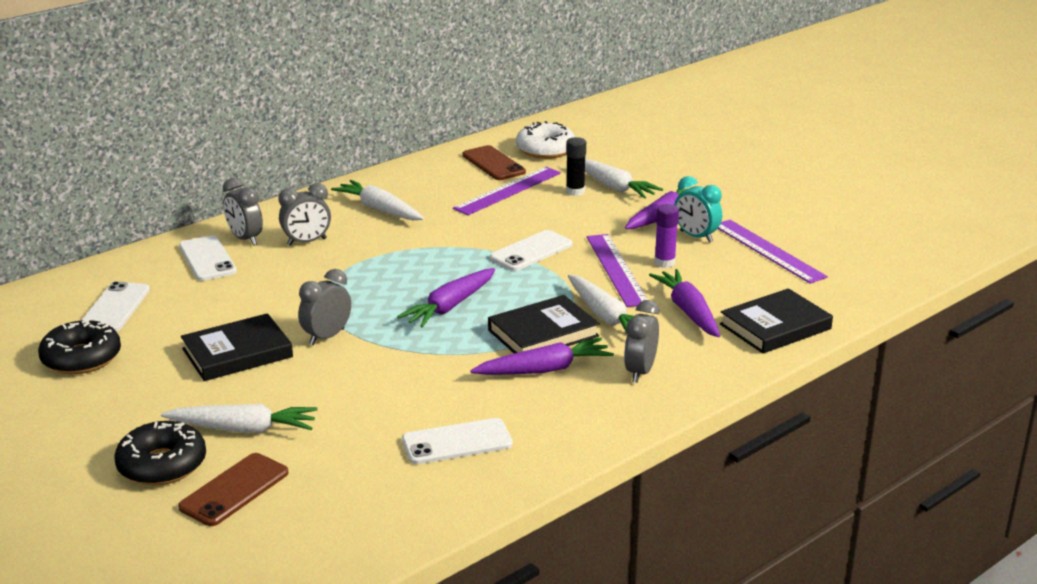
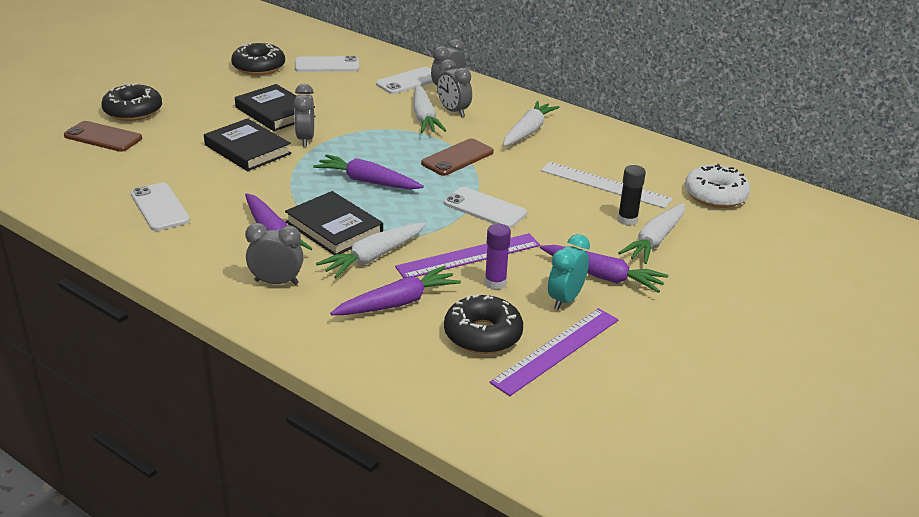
camera: 75 degrees right, 5 degrees up
(243, 429) = (176, 129): white carrot -> white carrot (424, 118)
(327, 337) = (305, 139): grey clock -> grey clock turned 120 degrees counterclockwise
(493, 164) = (660, 171): brown phone -> brown phone (457, 158)
(508, 190) = (605, 185): purple ruler -> white ruler
(743, 278) = (482, 334): none -> black donut
(775, 327) = (382, 360): black book -> black book (247, 149)

